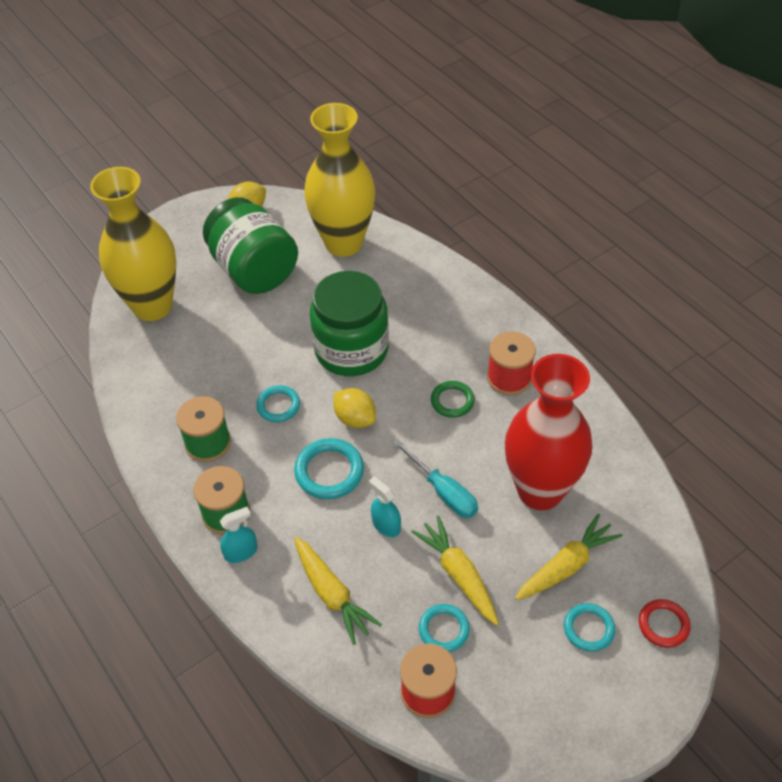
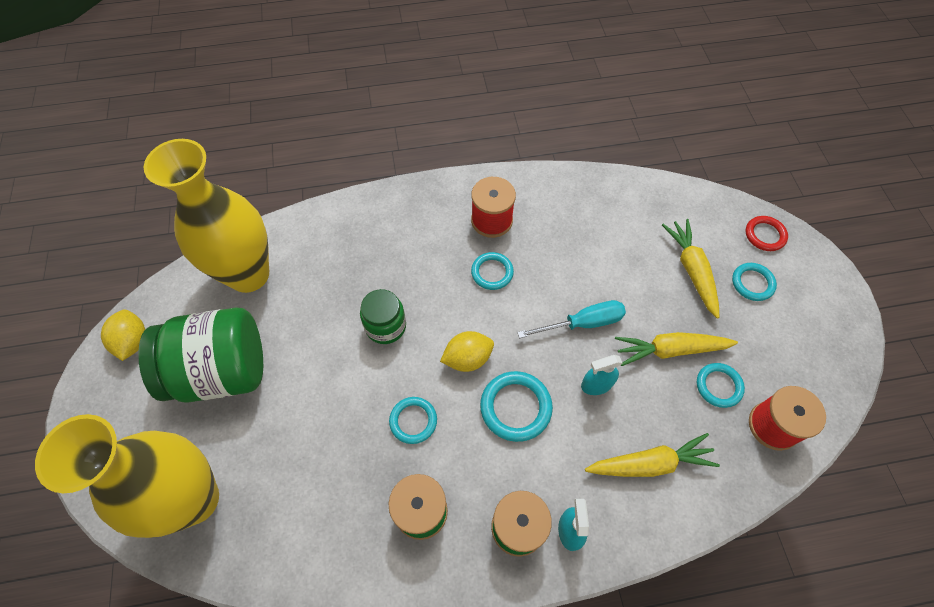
camera: 65 degrees left, 10 degrees up
(351, 350) = (385, 326): green jar -> green jar, size x0.53
(452, 401) = (492, 272): green ring -> turquoise ring
(540, 490) = (614, 253): red vase -> none

